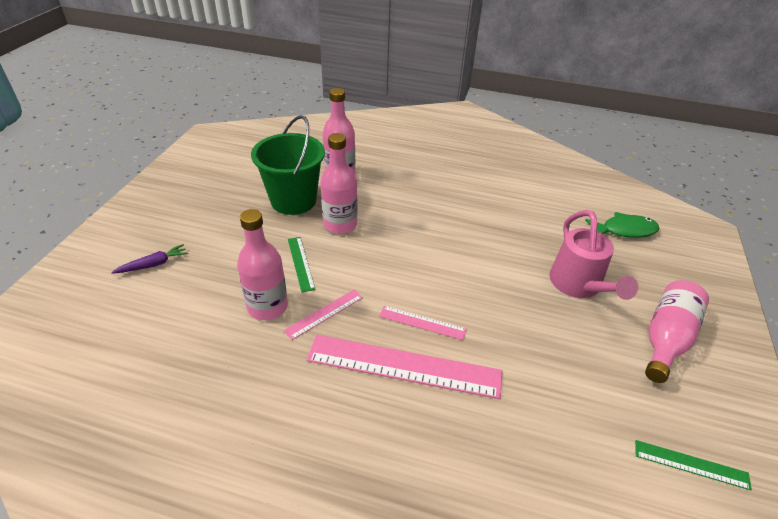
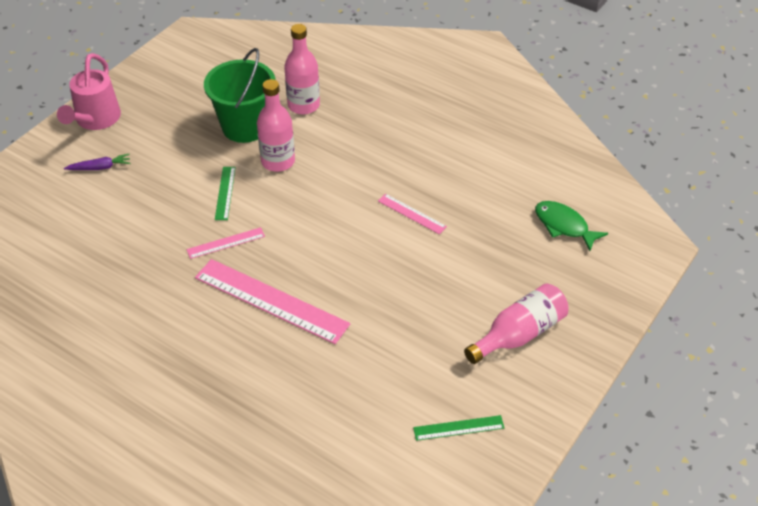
camera: 20 degrees right, 5 degrees up
(267, 307) = (181, 226): pink bottle -> none
(422, 323) = (305, 270): pink ruler -> pink ruler (411, 214)
(578, 286) = (471, 270): pink watering can -> pink watering can (95, 120)
(624, 230) = (564, 226): green fish -> green fish turned 150 degrees counterclockwise
(691, 464) = (458, 428): green ruler -> green ruler turned 45 degrees counterclockwise

